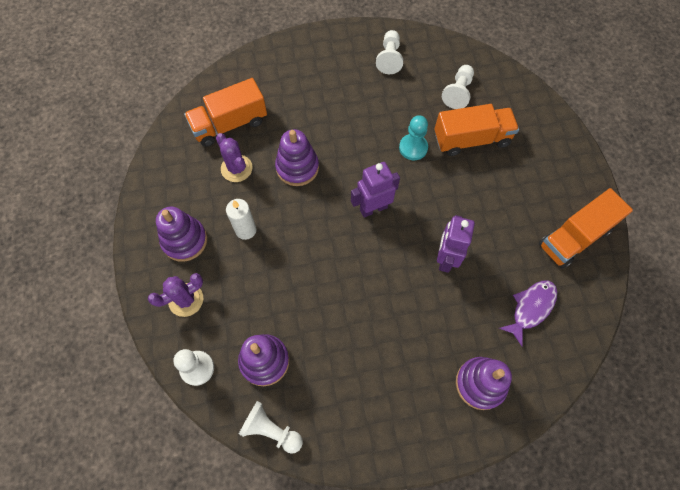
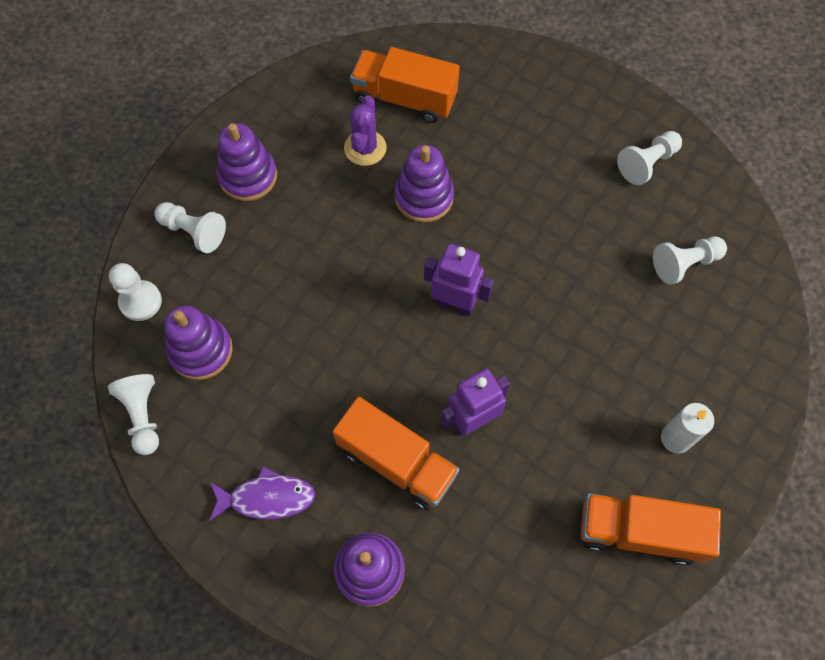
camera: 45 degrees right, 0 degrees up
(186, 300) = (193, 232): purple cactus -> white pawn
(246, 230) = (311, 215): white candle -> white candle (675, 438)
(413, 148) = (565, 279): turquoise pawn -> none
(471, 139) = (641, 326): orange truck -> orange truck (396, 462)
(531, 308) = (504, 553): purple fish -> purple fish (267, 498)

